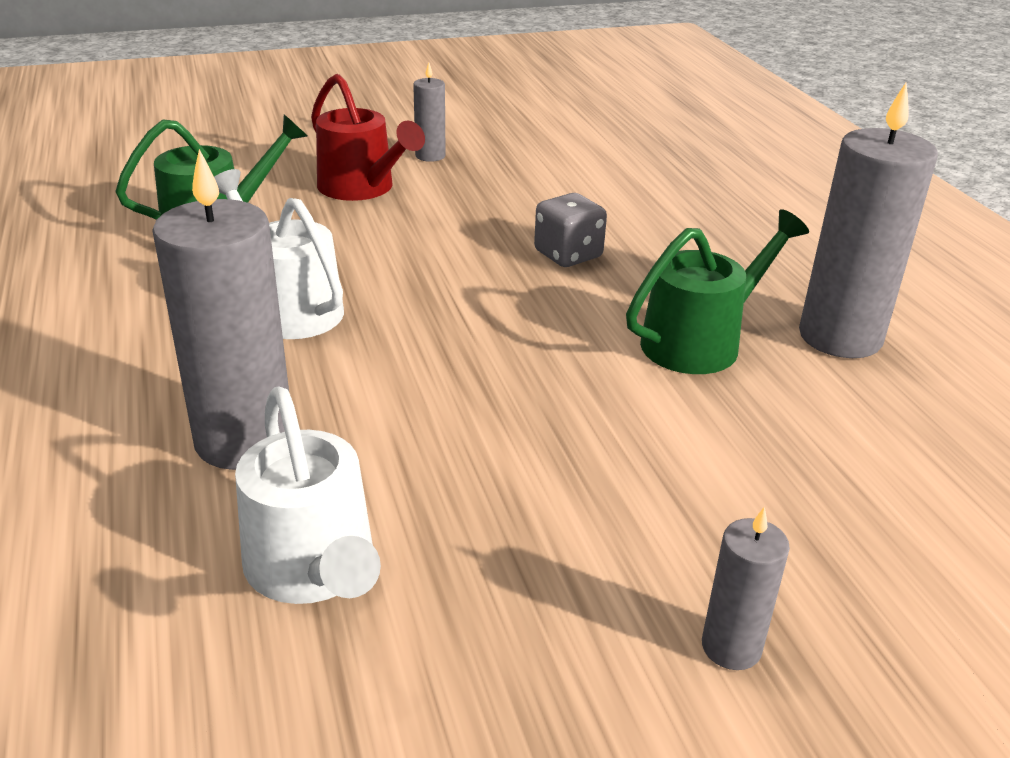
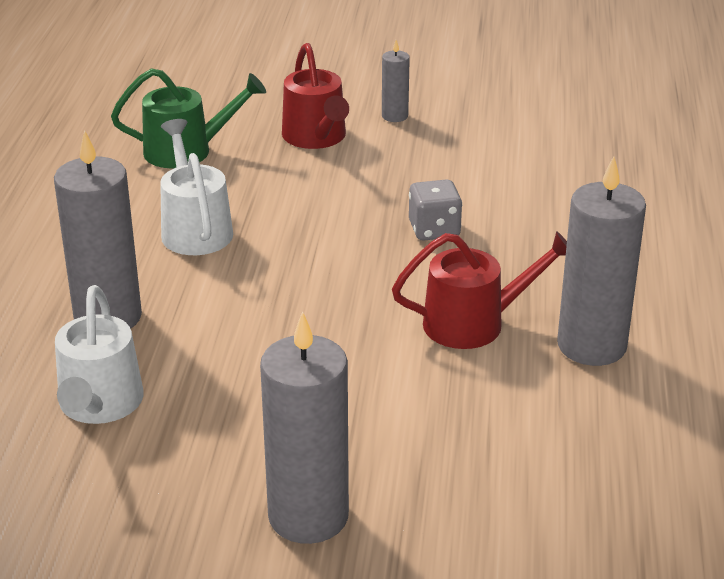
camera: 25 degrees right, 0 degrees up
(700, 342) = (474, 323): green watering can -> red watering can
(731, 647) = (308, 516): grey candle -> grey candle, size x2.03

